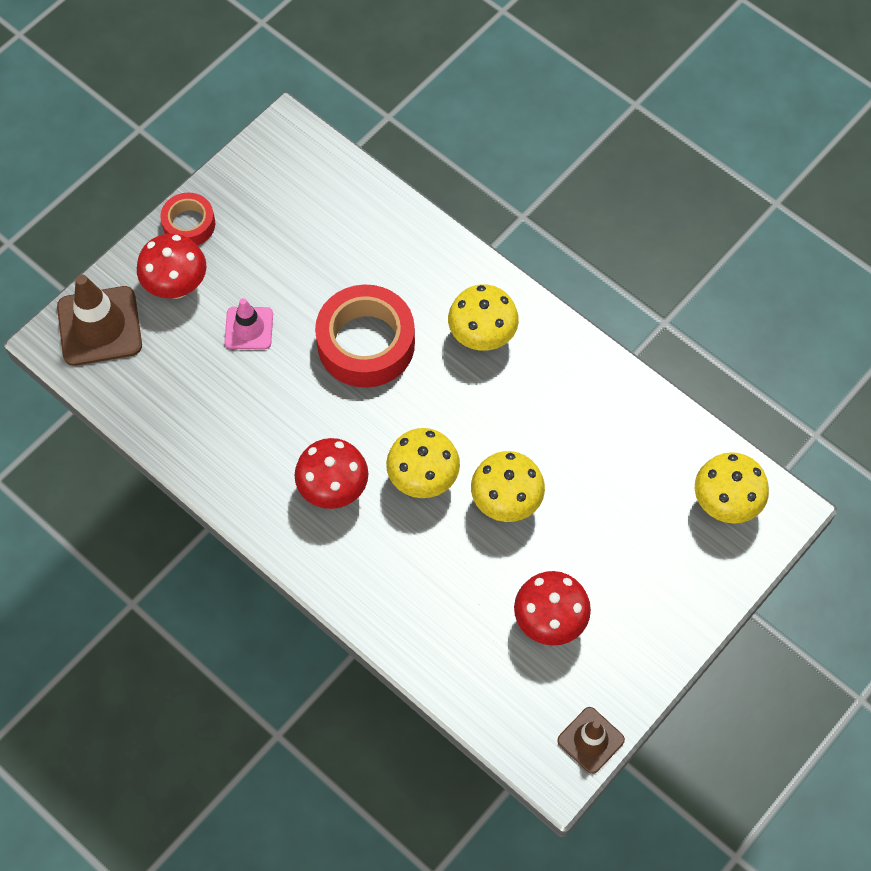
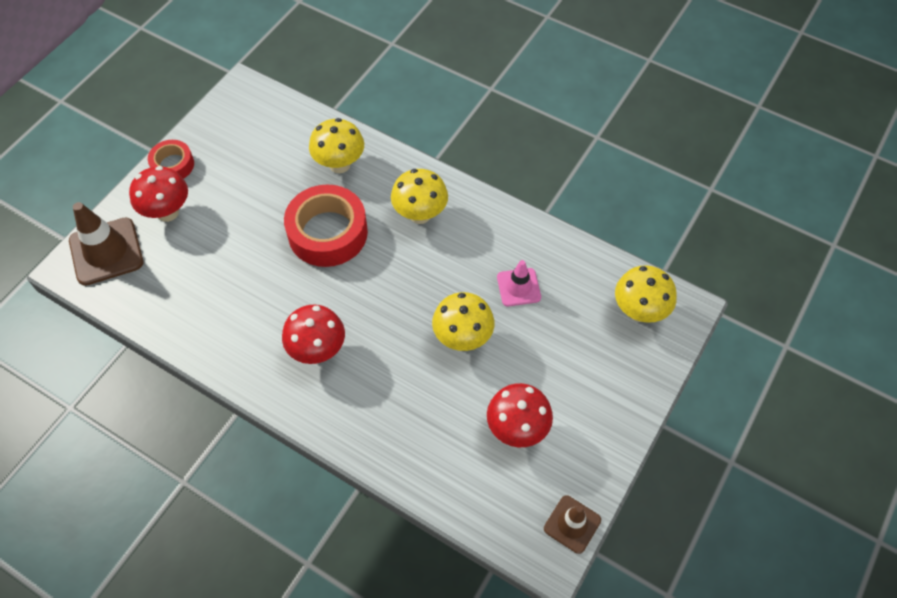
camera: 10 degrees left, 5 degrees down
(249, 328) = (230, 235): pink traffic cone -> pink traffic cone (518, 287)
(423, 480) = (391, 330): yellow mushroom -> yellow mushroom (339, 164)

